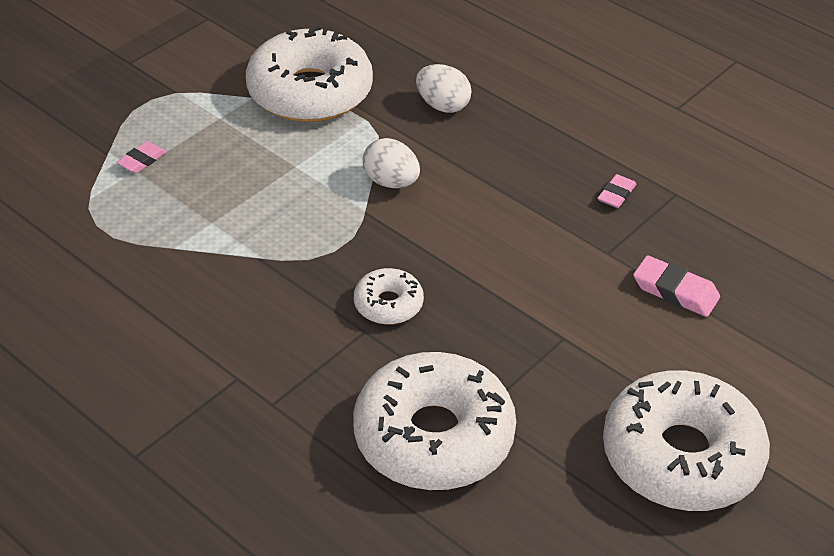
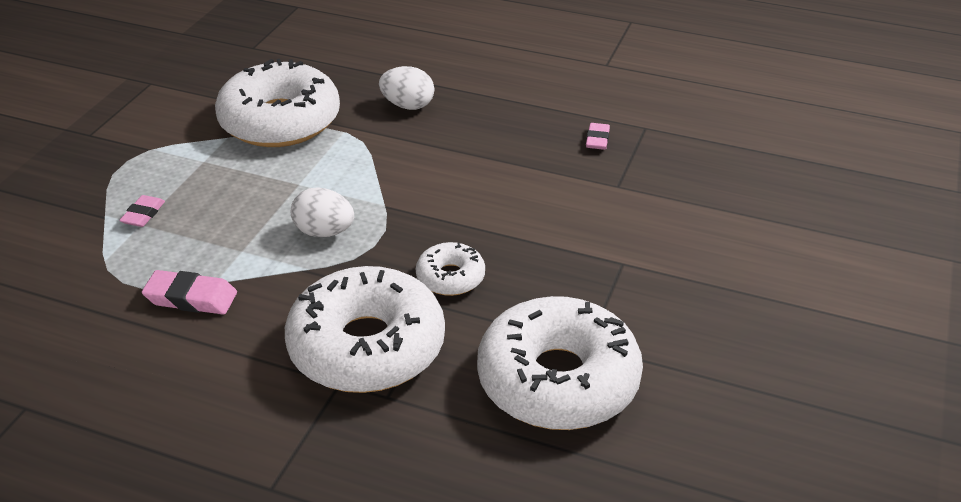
camera: 20 degrees left, 5 degrees down
(391, 182) = (395, 176): white egg -> white egg (324, 232)
(675, 291) = (692, 201): pink eraser -> pink eraser (191, 298)
(681, 456) = (782, 331): white donut -> white donut (367, 346)

